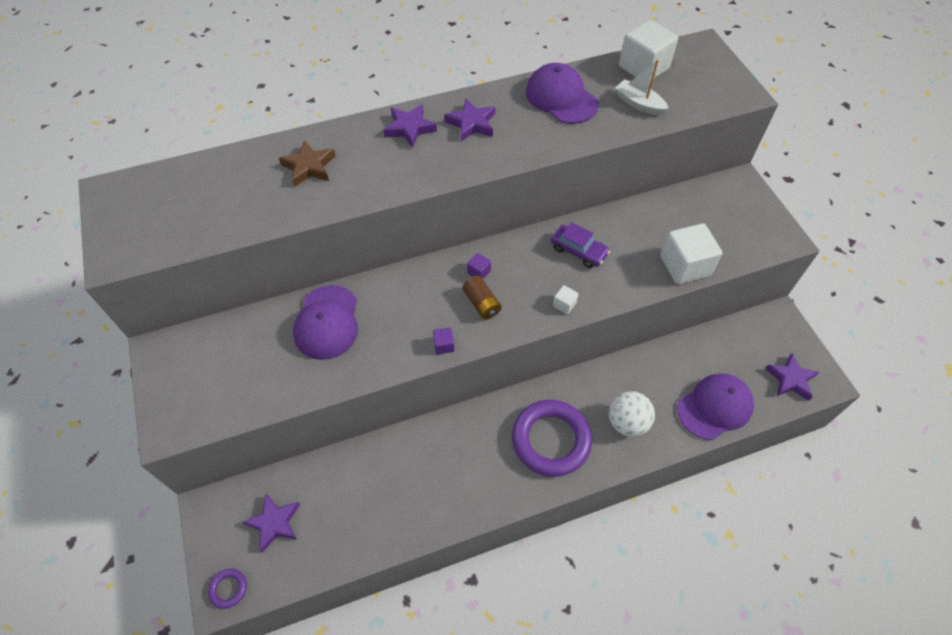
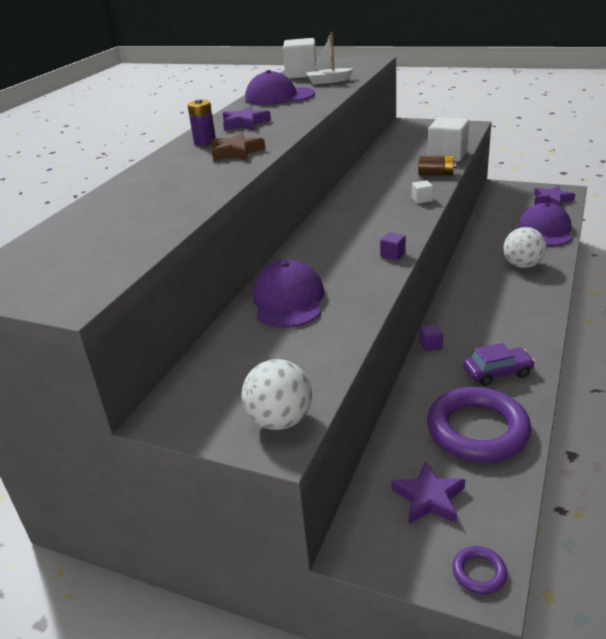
camera: 45 degrees left, 25 degrees down
(188, 415) = (280, 420): none -> white ball
(309, 167) = (163, 184): brown star -> brown star (236, 152)
(327, 322) = (288, 300): purple cap -> purple cap turned 135 degrees counterclockwise
(410, 128) = (205, 142): purple star -> purple battery
(479, 272) = (343, 220): purple cube -> purple cube (430, 345)
(481, 304) = (375, 228): brown battery -> brown battery (436, 174)
(551, 440) = (503, 301): purple ring -> purple ring (477, 430)
(578, 251) = (382, 181): purple car -> purple car (497, 373)

